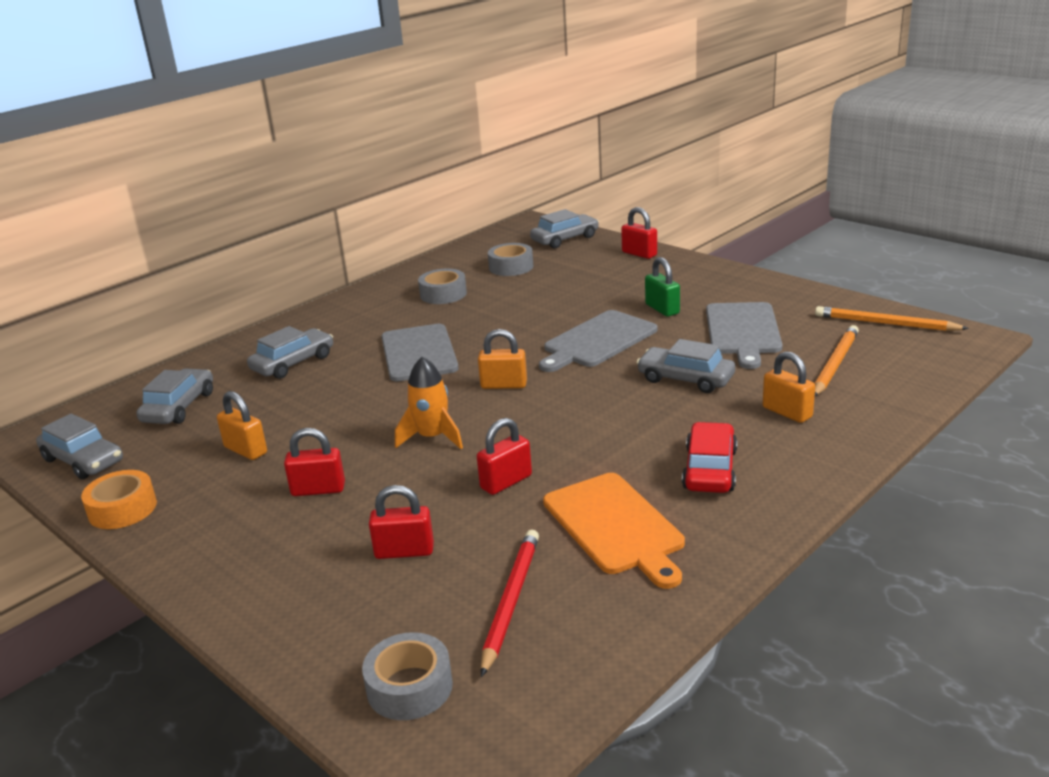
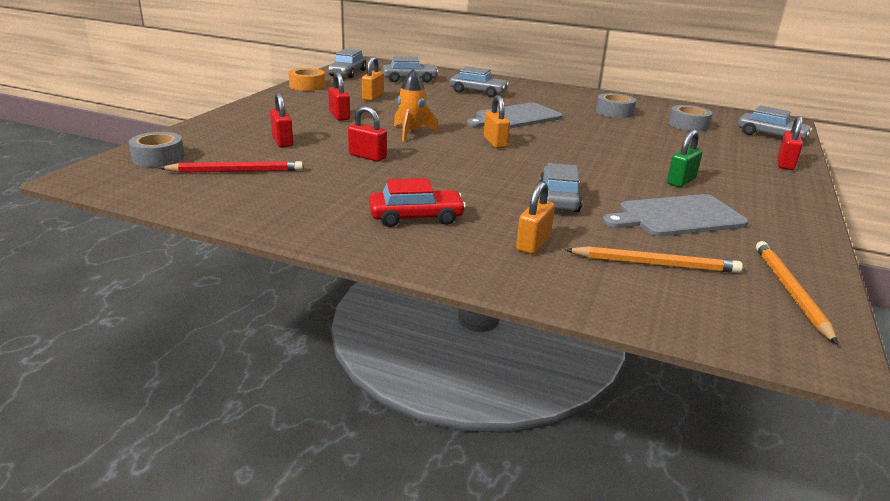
camera: 65 degrees right, 0 degrees up
(597, 341) = (593, 163): grey cutting board -> none
(615, 526) = (325, 191): orange cutting board -> none

